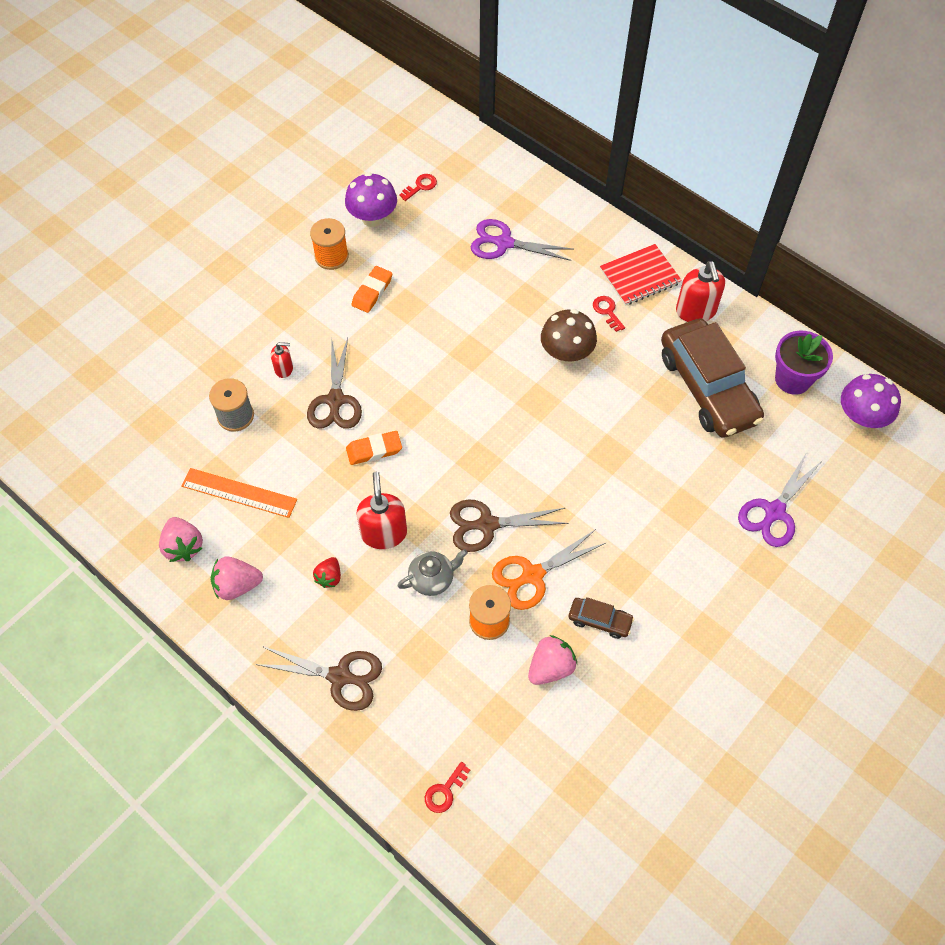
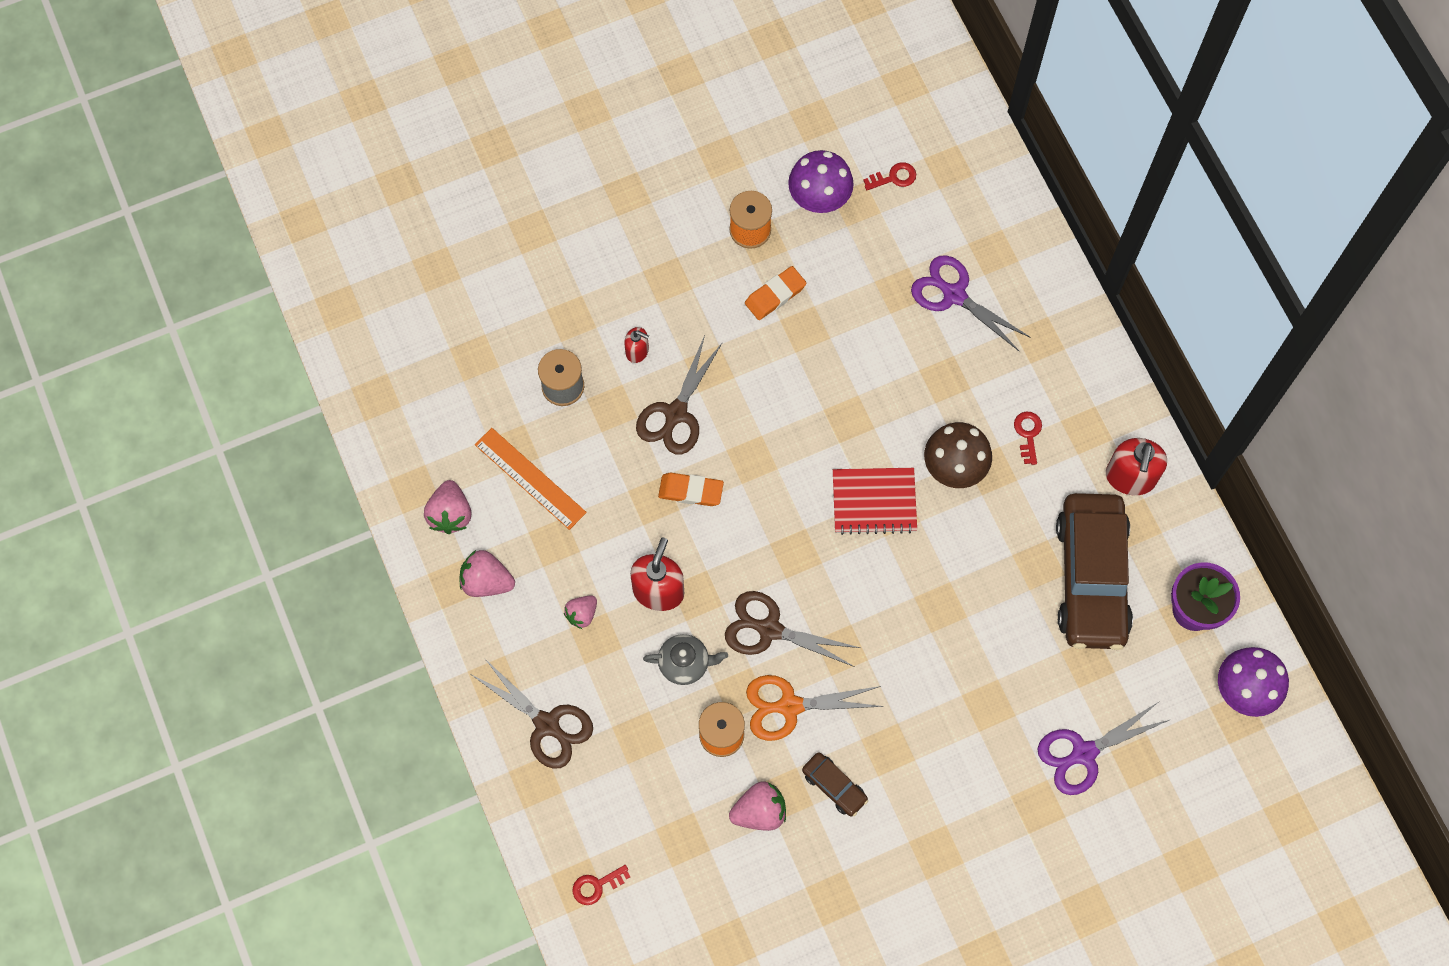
camera: 25 degrees right, 10 degrees up
(329, 577) = (582, 614): red strawberry -> pink strawberry
(640, 276) = (1089, 405): red notebook -> red notebook (874, 502)

